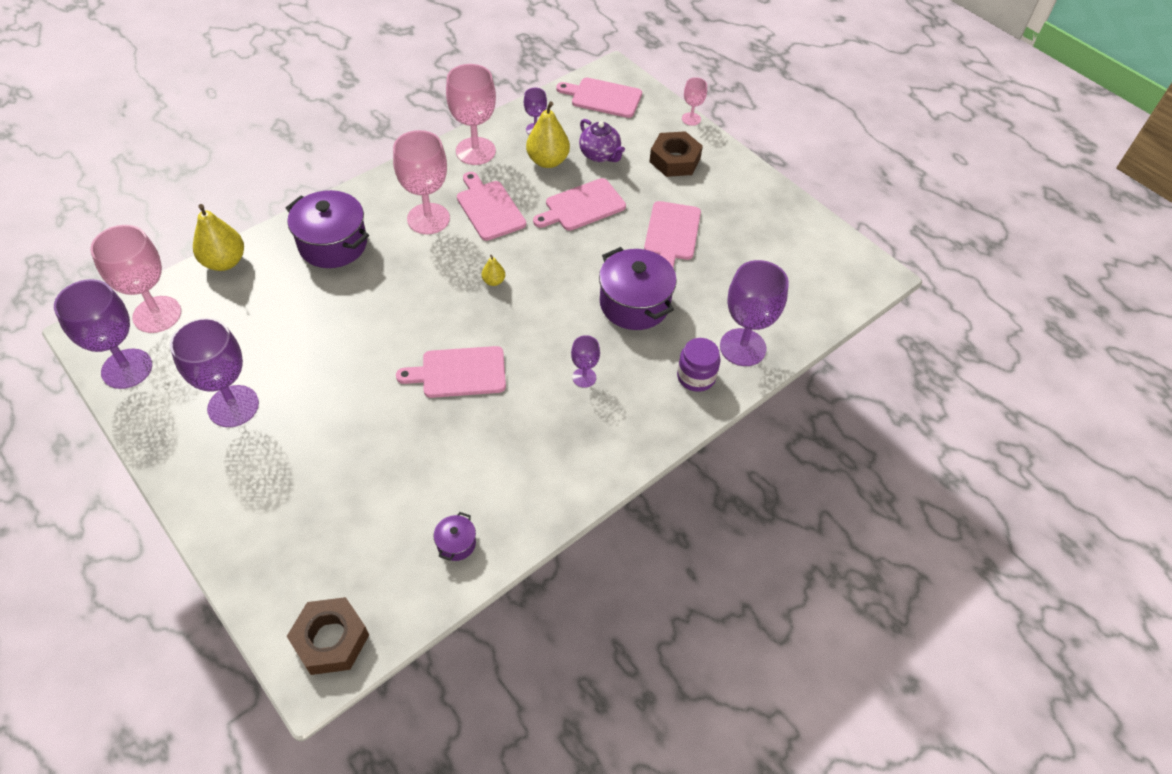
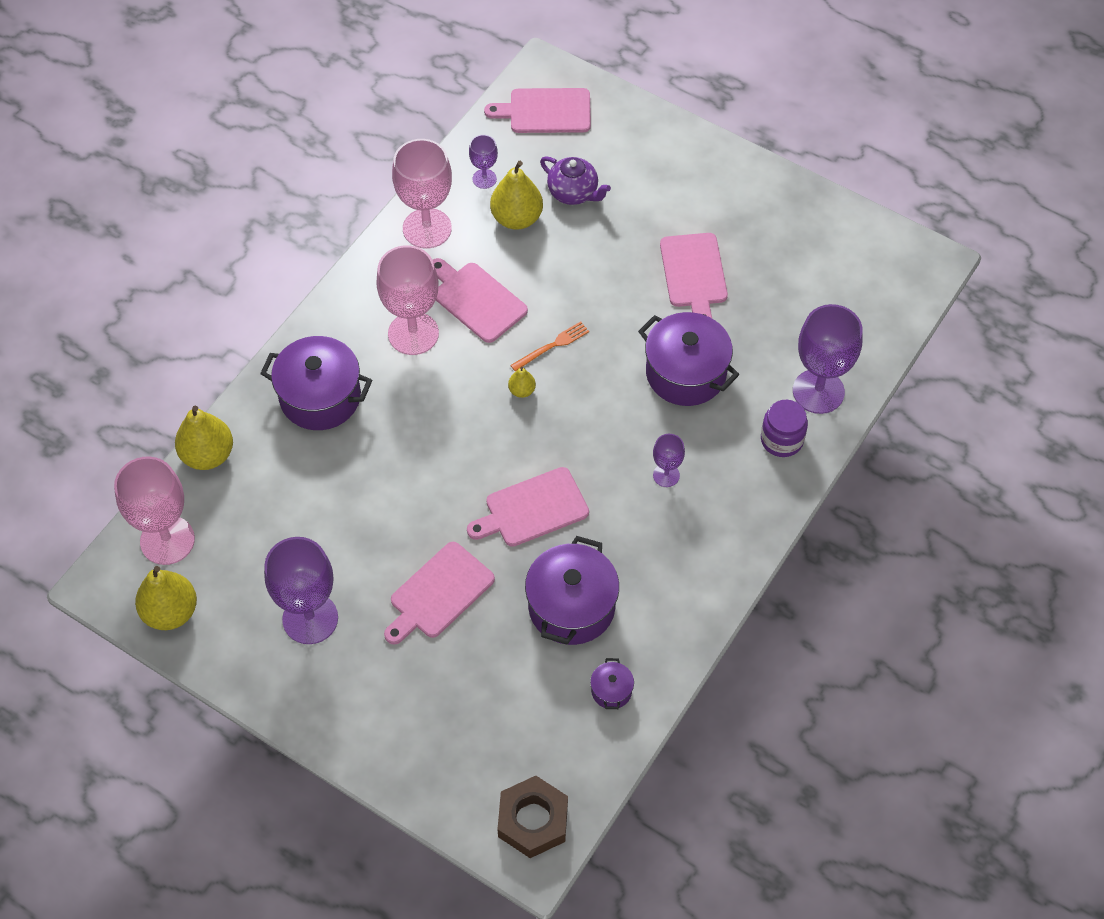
camera: 15 degrees left, 5 degrees up
(127, 369) = (170, 612): purple goblet -> yellow pear
(455, 461) = (571, 606): none -> purple pot
(533, 255) = (552, 346): none -> orange fork
(582, 206) = (580, 267): pink cutting board -> pink cutting board (439, 593)
(674, 160) = (661, 176): brown nut -> none
(691, 119) = (659, 113): pink goblet -> none

